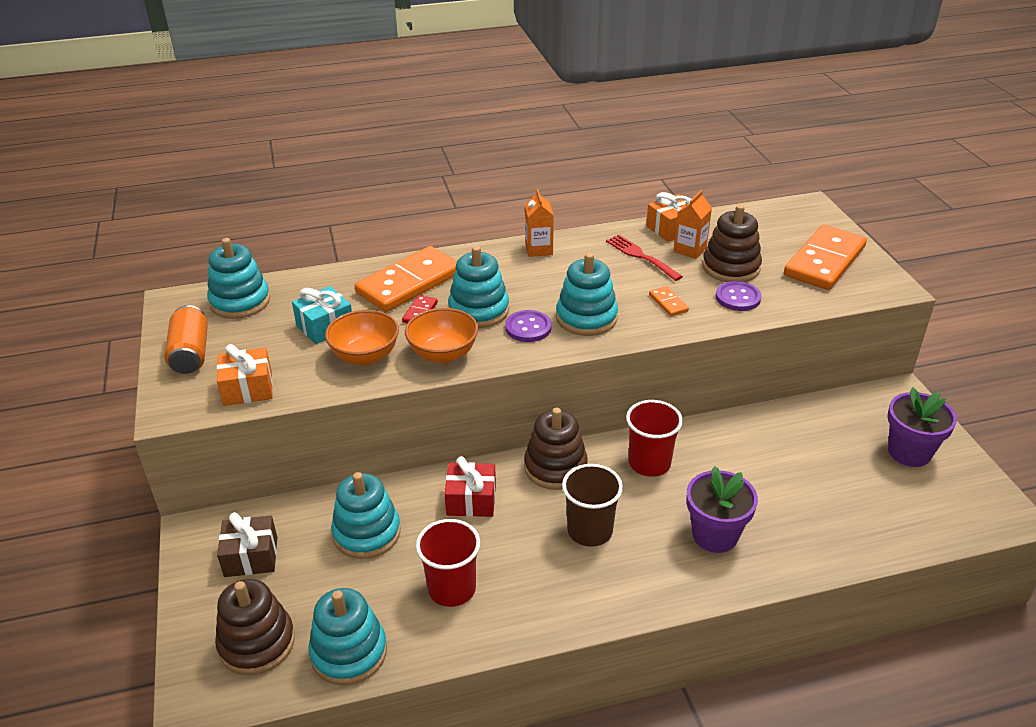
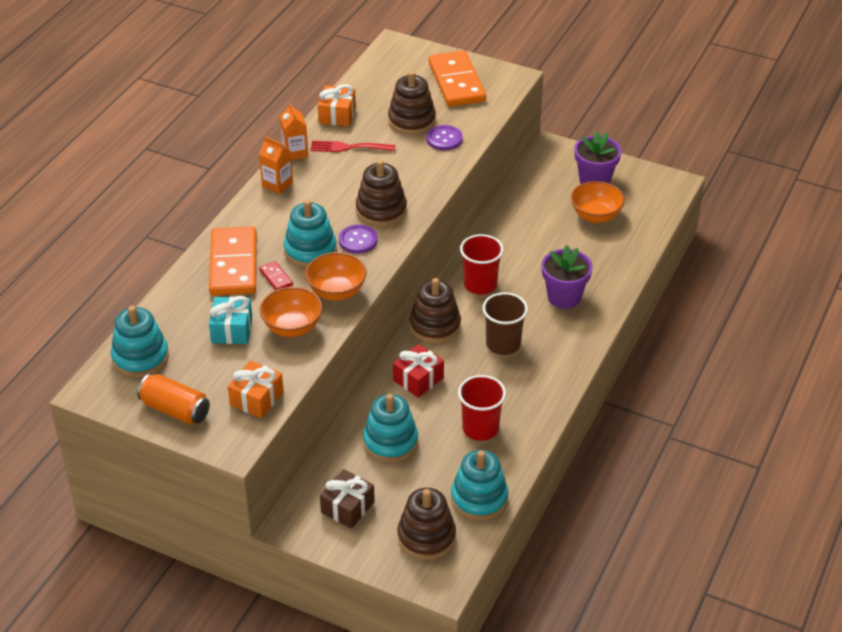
camera: 50 degrees left, 5 degrees up
(586, 318) = (381, 210): turquoise stacking toy -> brown stacking toy
(668, 303) = (412, 169): orange domino -> none
(690, 250) = (370, 123): orange carton -> orange carton (295, 153)
(862, 485) = (595, 216): none -> orange bowl

